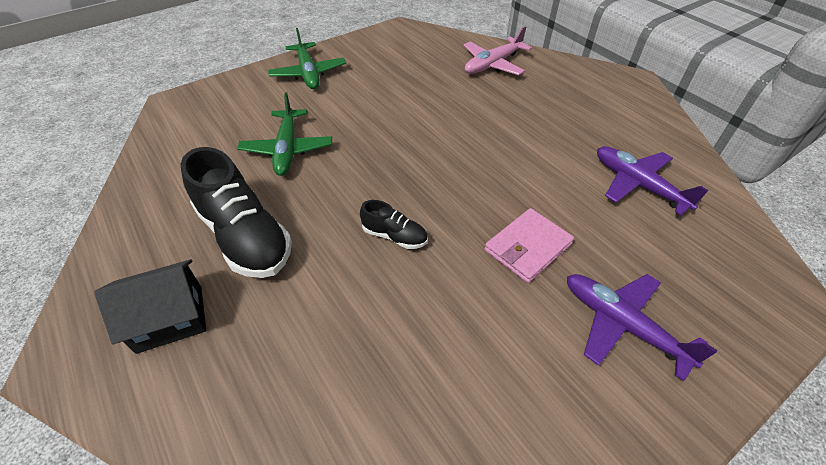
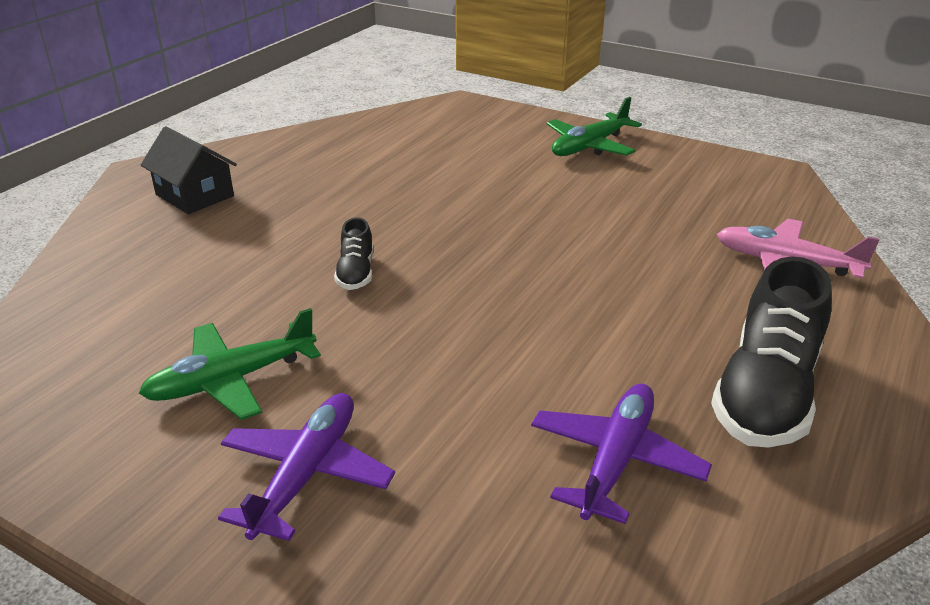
camera: 65 degrees right, 15 degrees down
(245, 236) = (303, 195): black shoe -> black shoe (766, 393)
(287, 149) = (443, 176): green plane -> green plane (232, 380)
(528, 247) = (398, 371): pink wallet -> none

